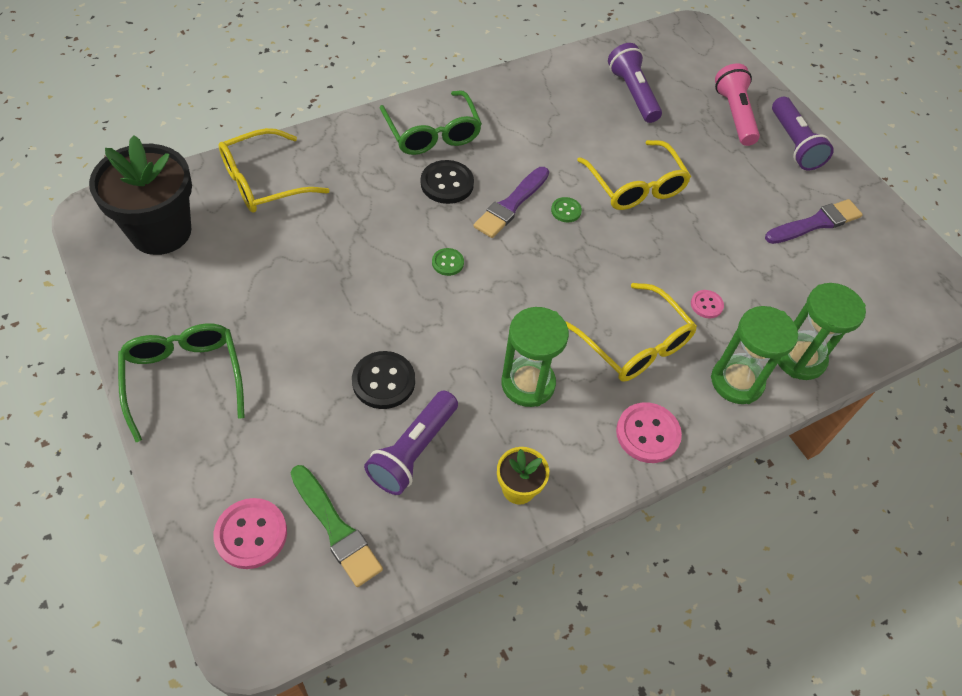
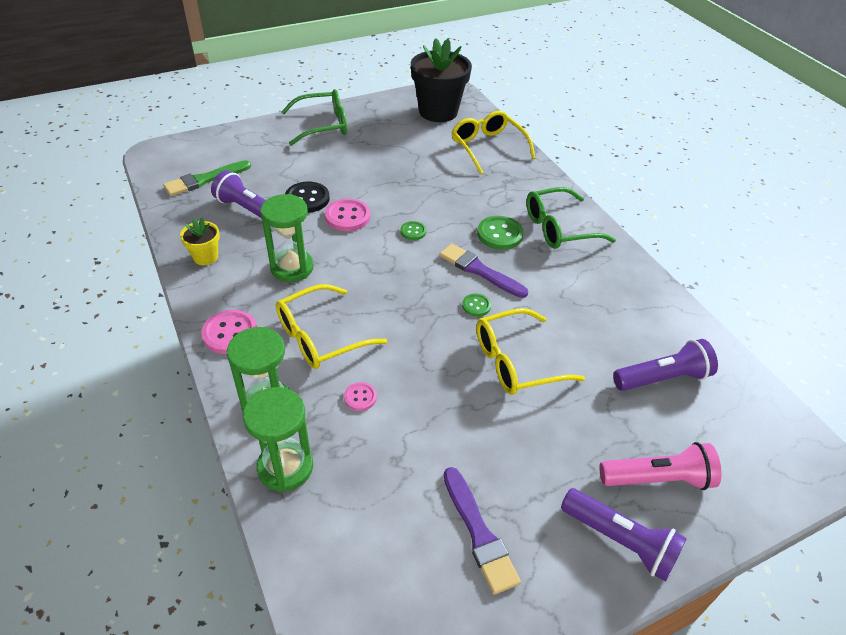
camera: 95 degrees right, 10 degrees down
(251, 534) = (212, 151): pink button -> pink button (347, 216)
(447, 183) = (499, 234): black button -> green button
(793, 144) = (620, 541): purple flashlight -> purple flashlight turned 135 degrees counterclockwise

